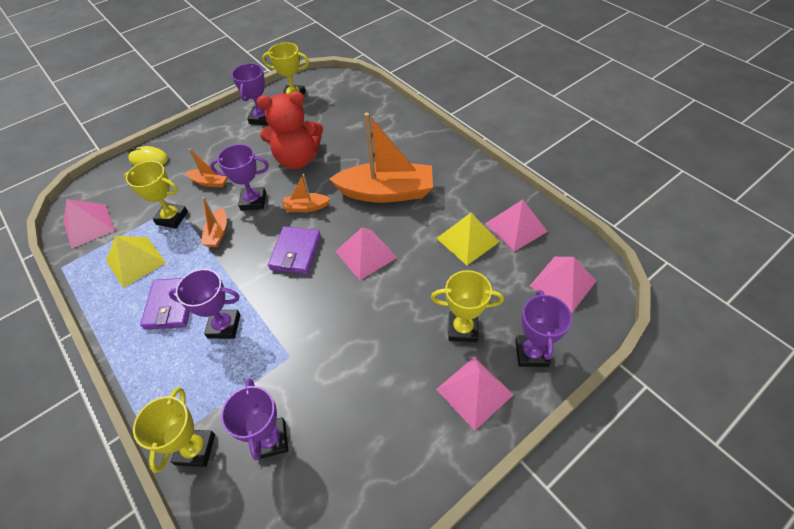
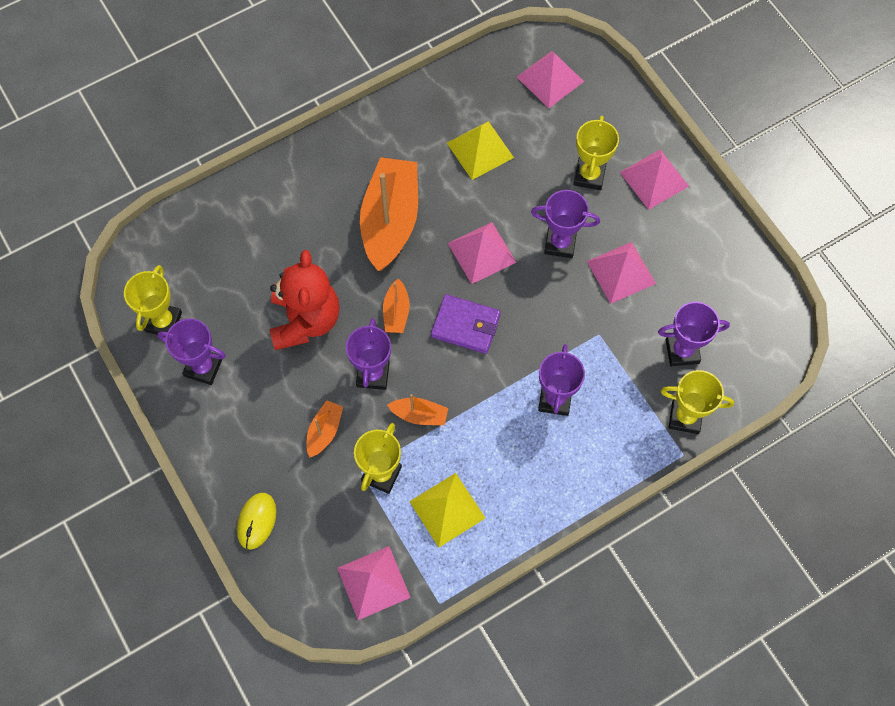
camera: 85 degrees left, 15 degrees up
(171, 305) = (519, 459): purple wallet -> none
(516, 227) = (471, 101): pink pyramid -> pink pyramid (621, 272)
(531, 353) = (622, 125): purple trophy -> purple trophy (560, 243)

